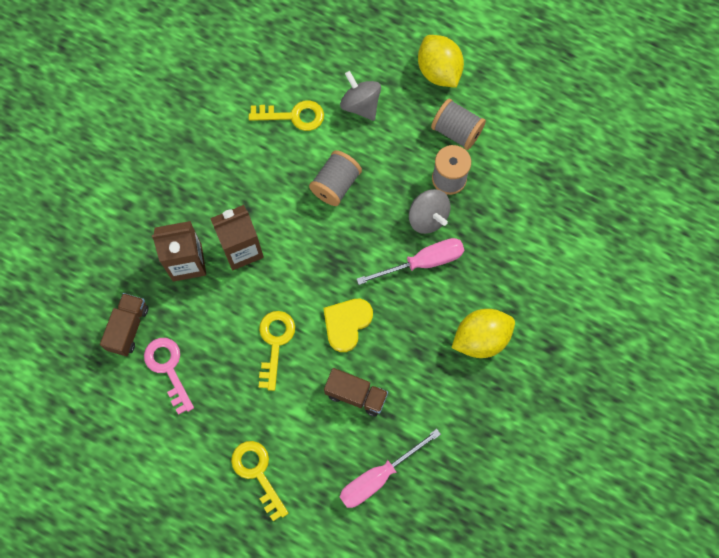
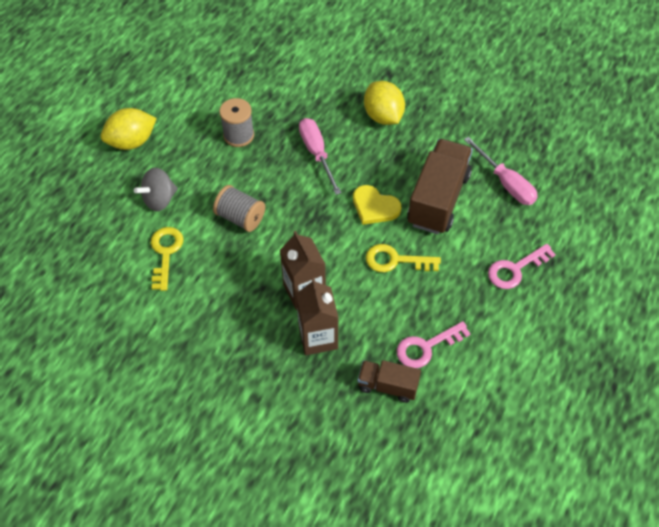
camera: 90 degrees left, 15 degrees down
(257, 473) = (515, 269): yellow key -> pink key
(356, 395) = (438, 199): brown truck -> brown truck, size x1.81
(427, 218) = (275, 150): grey spinning top -> none
(456, 132) = (193, 130): grey spool -> none

